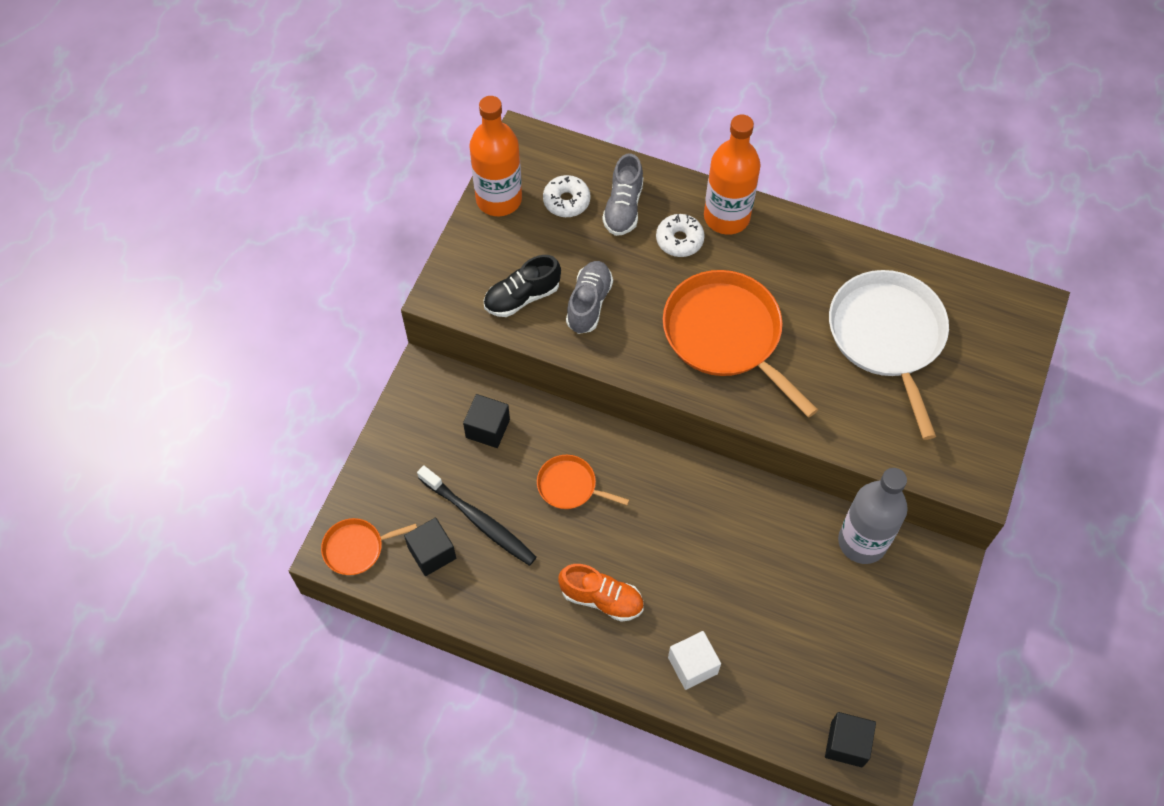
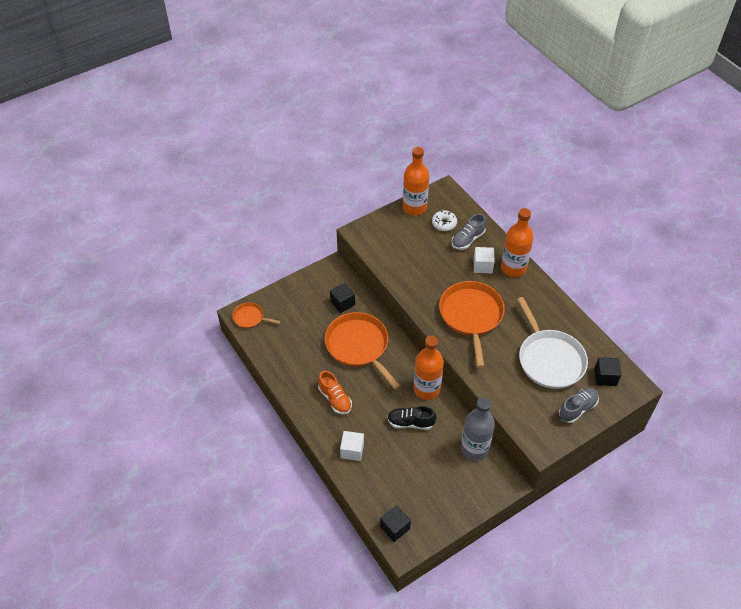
camera: 35 degrees right, 10 degrees down
(432, 553) = (279, 338): black cube -> black cube (605, 377)
(479, 520) = (309, 337): black toothbrush -> none
(522, 297) = (392, 251): black shoe -> black shoe (410, 423)
(570, 486) = (359, 346): orange pan -> orange pan, size x2.02
(589, 303) = (419, 269): grey shoe -> grey shoe (577, 409)
(679, 240) = (482, 266): white donut -> white cube
(724, 491) = (426, 389): none -> orange bottle
(887, 337) = (549, 359): white pan -> white pan turned 135 degrees clockwise

